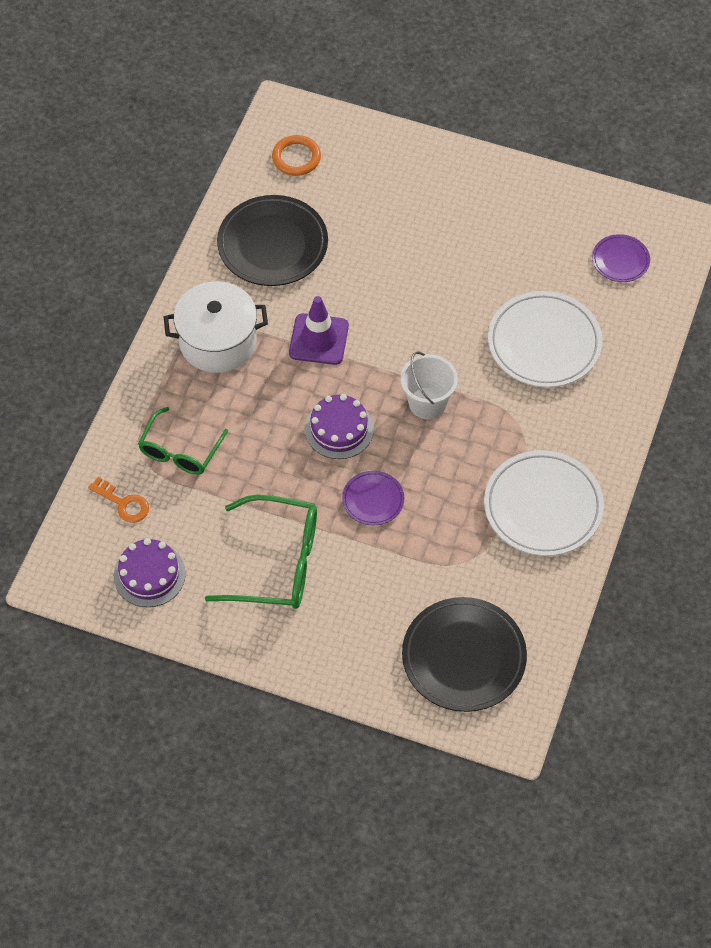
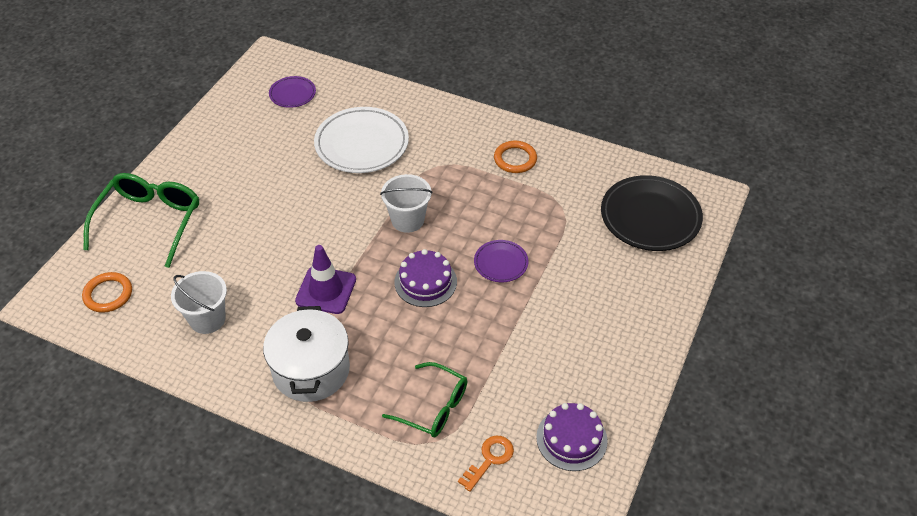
camera: 85 degrees left, 10 degrees down
(272, 245) = (207, 319): black plate -> white bucket
(278, 563) = (561, 335): green glasses -> green glasses (150, 221)
(543, 507) = (515, 159): white plate -> orange ring

